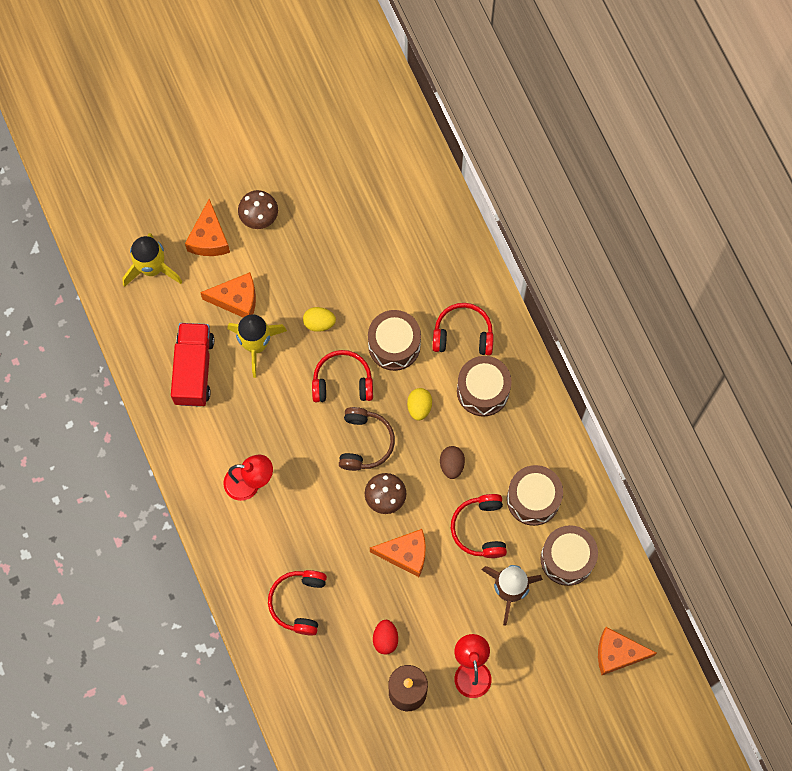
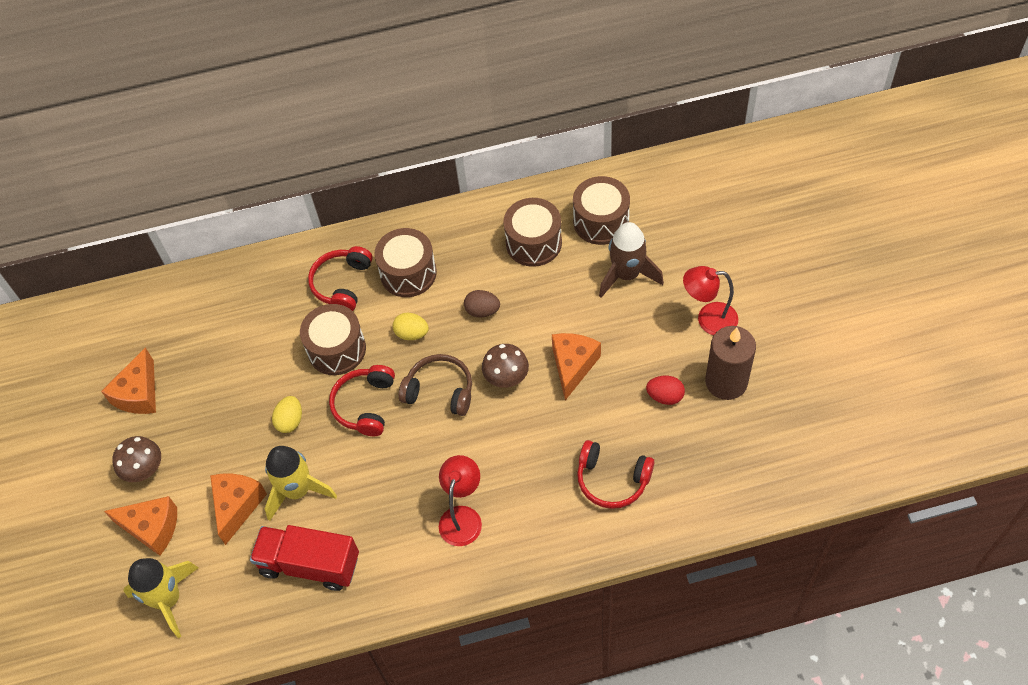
camera: 75 degrees left, 15 degrees down
(480, 529) = (557, 293): red headphones -> none
(617, 653) = (704, 192): orange cheese -> orange cheese (139, 393)

